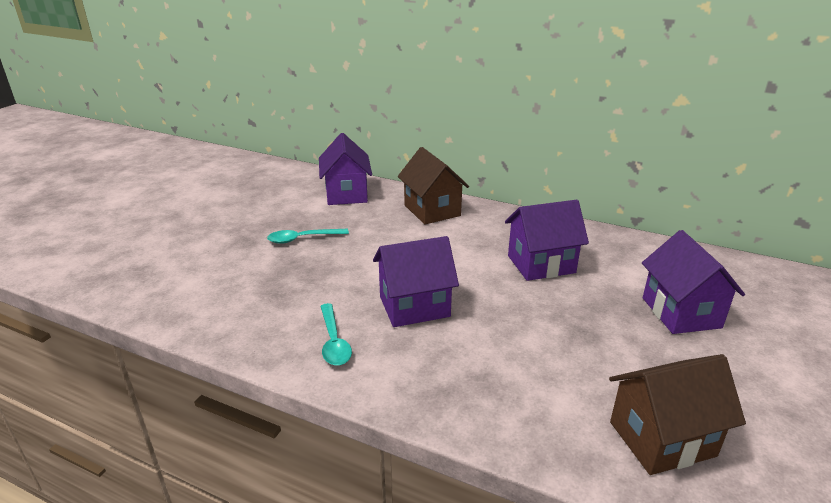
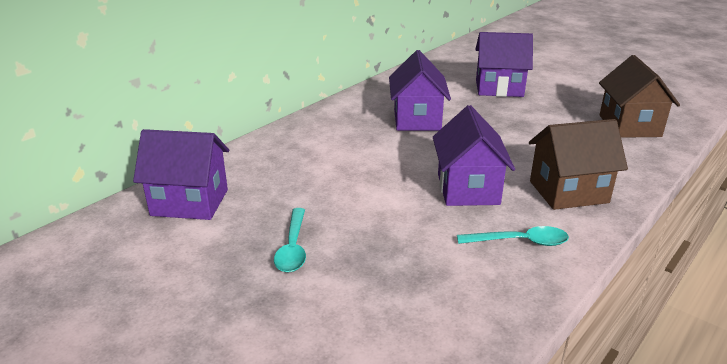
camera: 75 degrees left, 0 degrees up
(432, 210) = (281, 152): brown house -> brown house (568, 192)

